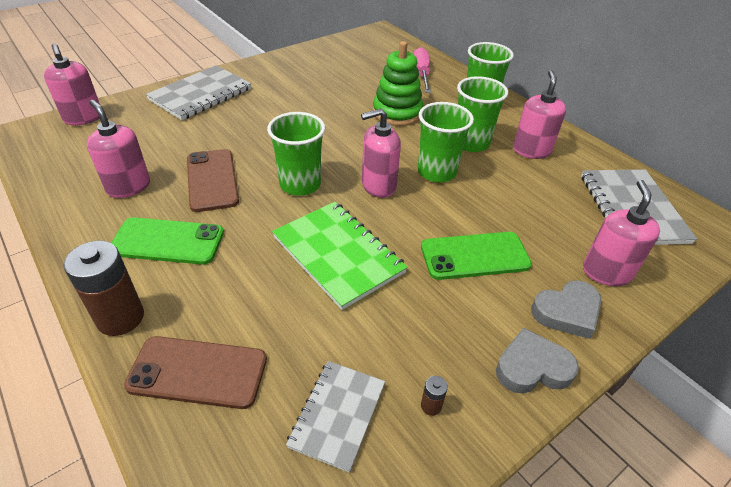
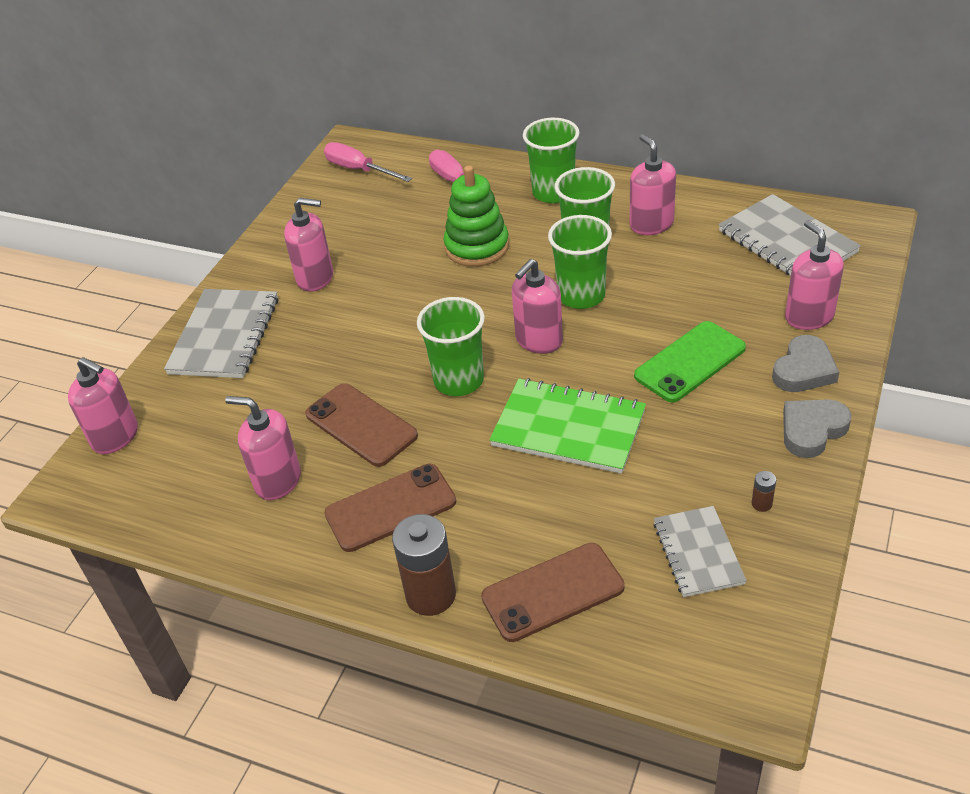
camera: 25 degrees left, 0 degrees up
(167, 241) = (390, 508): green phone -> brown phone
(284, 88) = (315, 278): none -> pink soap dispenser
(371, 45) = (359, 170): none -> pink screwdriver

